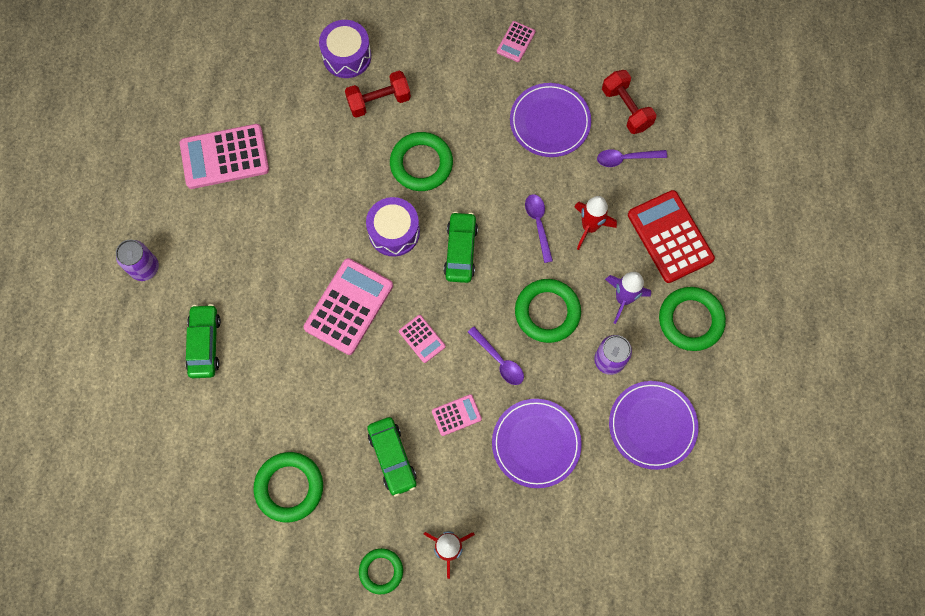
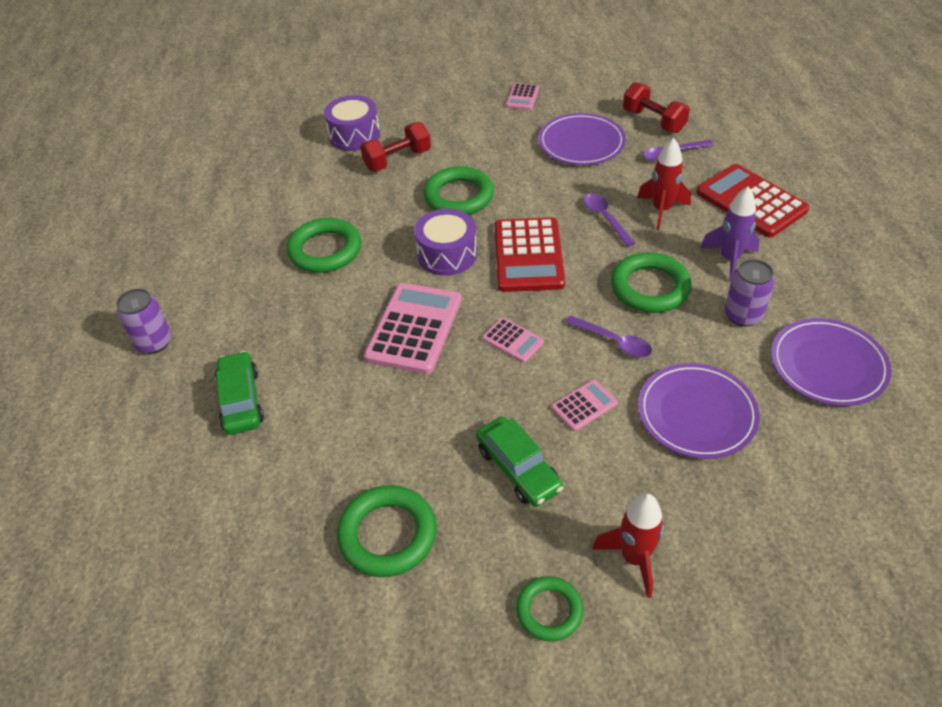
camera: 10 degrees left, 25 degrees down
(224, 157) = (237, 231): pink calculator -> none
(460, 251) = (528, 255): green car -> red calculator
(690, 320) = (814, 262): green ring -> green ring (325, 250)

